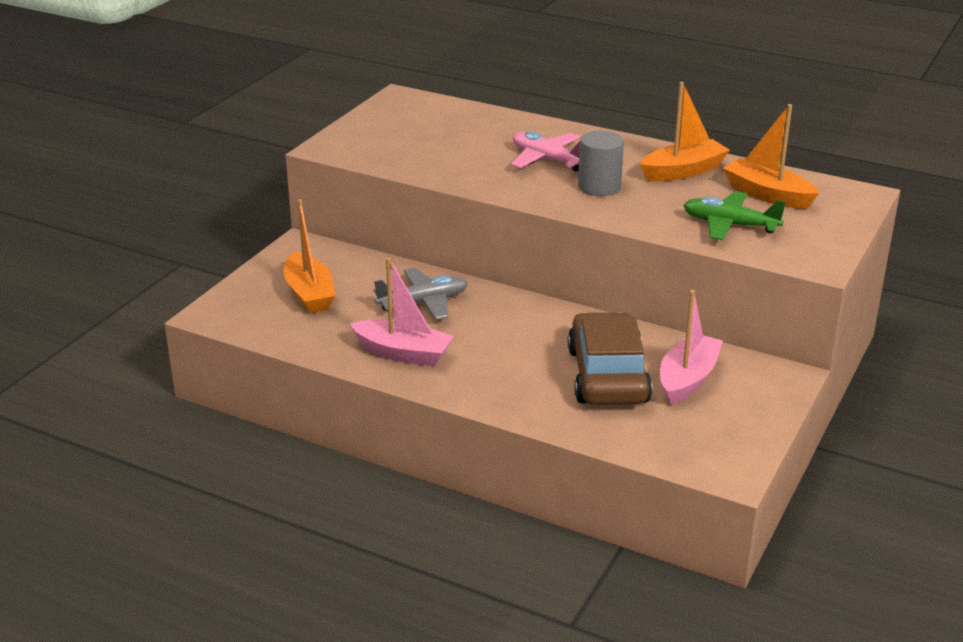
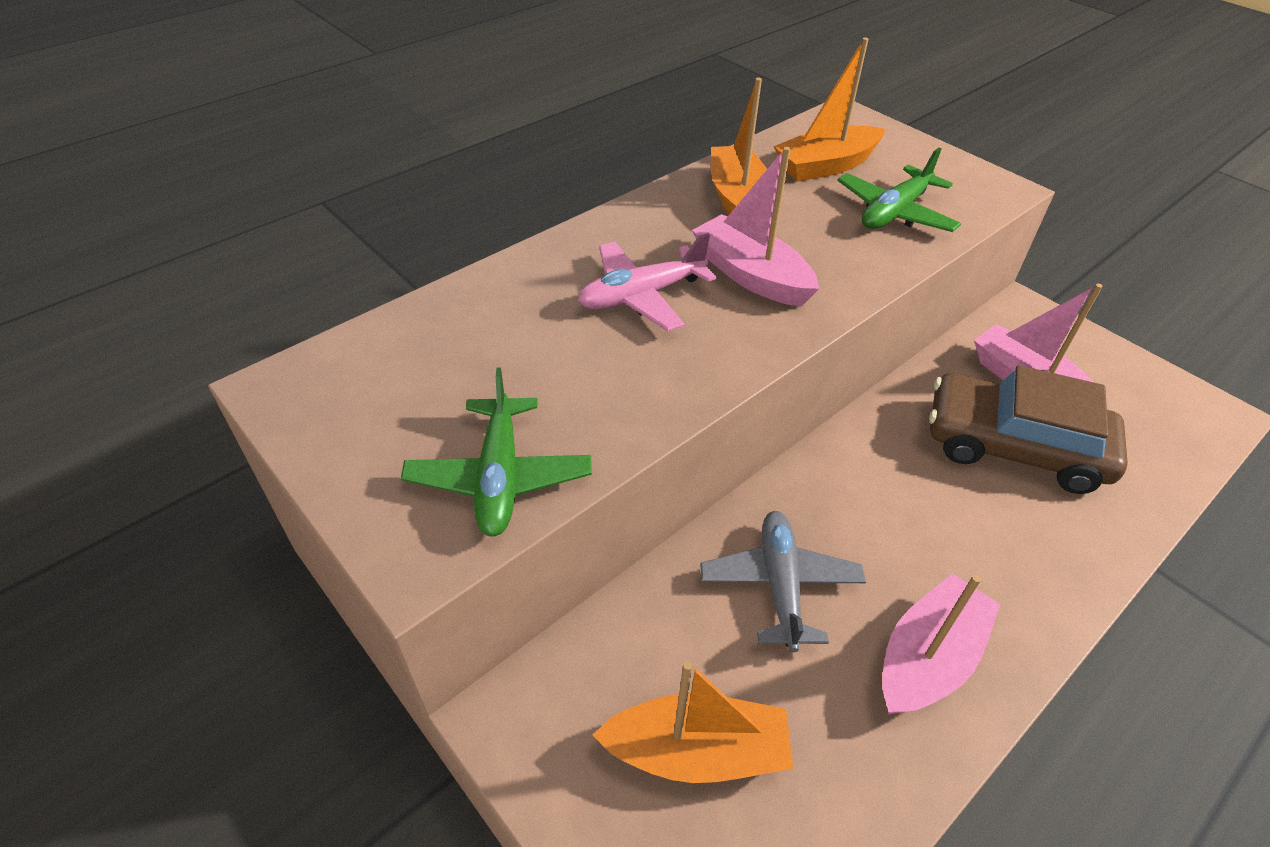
camera: 70 degrees left, 15 degrees up
(381, 153) = (499, 477): none -> green plane
(599, 187) = (751, 275): grey cylinder -> pink boat

